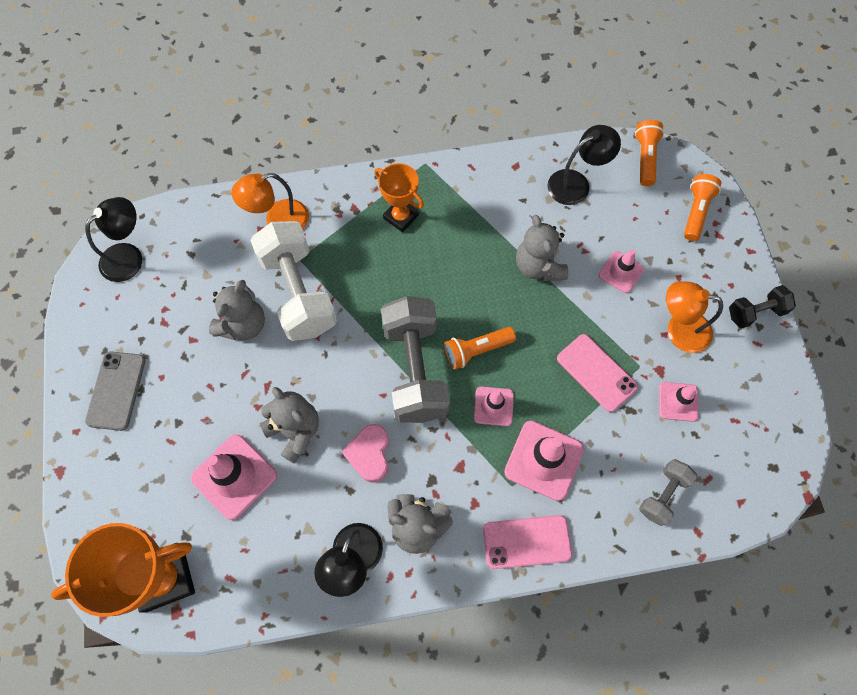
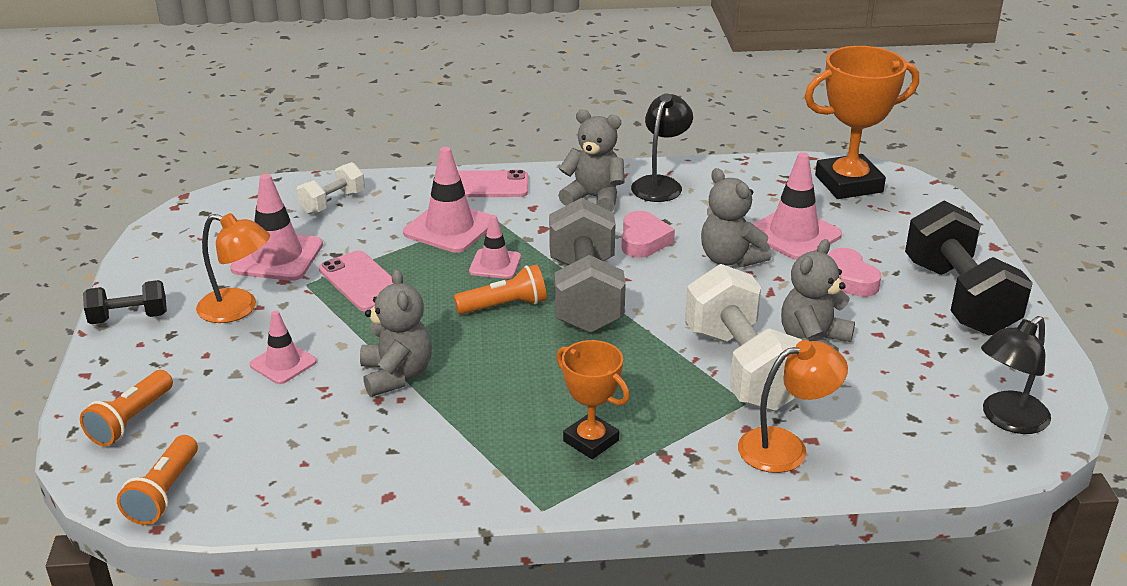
camera: 175 degrees left, 35 degrees down
(116, 390) = (959, 298): grey phone -> black dumbbell
(200, 409) = (848, 279): none -> pink heart
(576, 183) = (297, 466): black lamp -> none
(663, 495) = (332, 203): grey dumbbell -> white dumbbell
(678, 401) = (277, 257): pink traffic cone -> pink traffic cone, size x1.66

